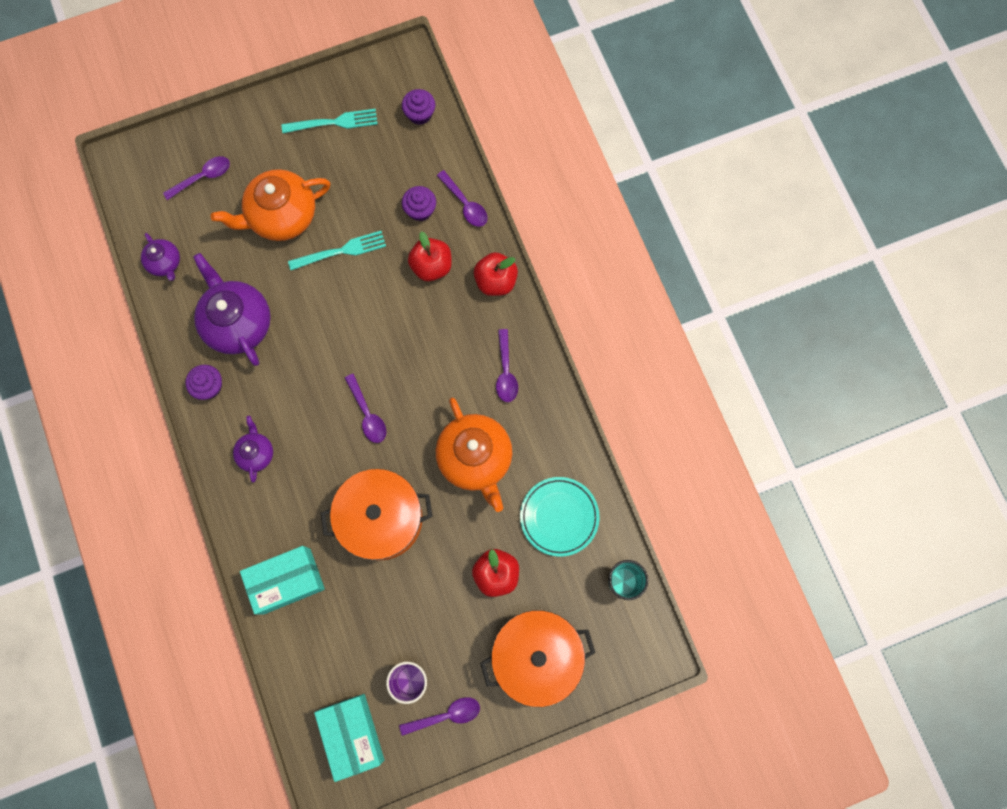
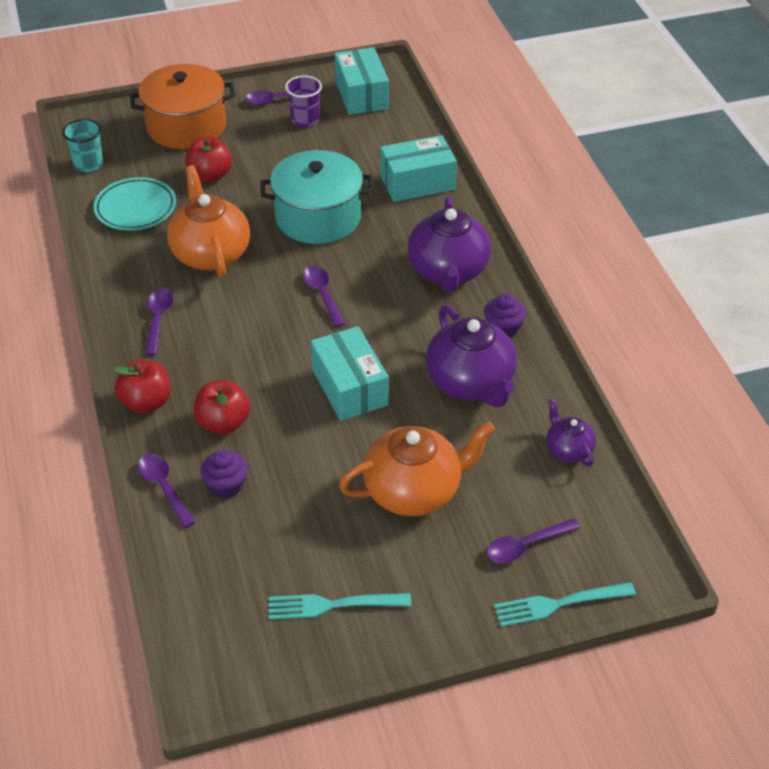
camera: 175 degrees left, 30 degrees down
(256, 453) = (448, 271): purple teapot -> purple teapot, size x1.92
(336, 310) = (349, 387): none -> turquoise box
(341, 251) = (337, 447): turquoise fork -> turquoise fork (559, 604)
(381, 518) = (318, 217): orange pot -> turquoise pot
(420, 114) = (203, 607): purple cupcake -> none

